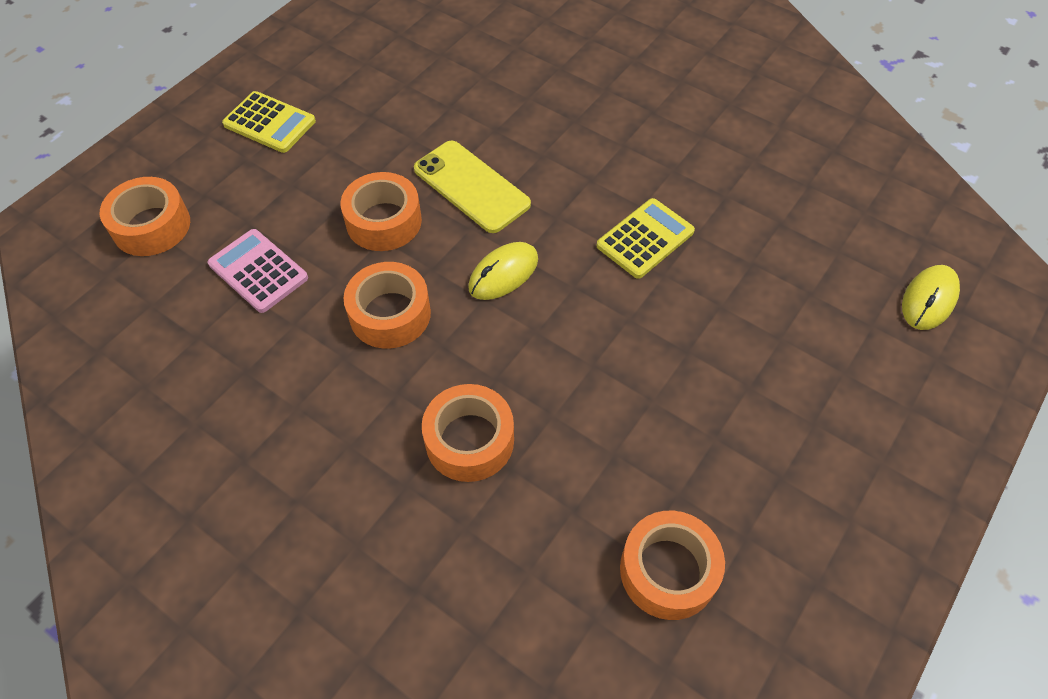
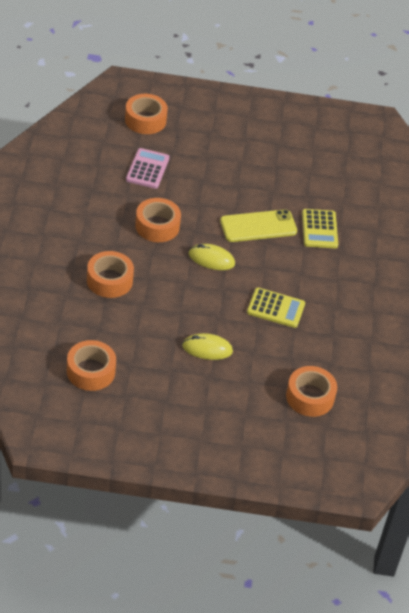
camera: 55 degrees right, 10 degrees down
(269, 123) = (240, 131): yellow calculator -> yellow calculator (319, 229)
(384, 221) = (210, 201): orange tape -> orange tape (310, 397)
(471, 187) = (258, 226): yellow phone -> yellow phone turned 60 degrees clockwise
(929, 300) = (322, 441): yellow mouse -> yellow mouse (207, 349)

